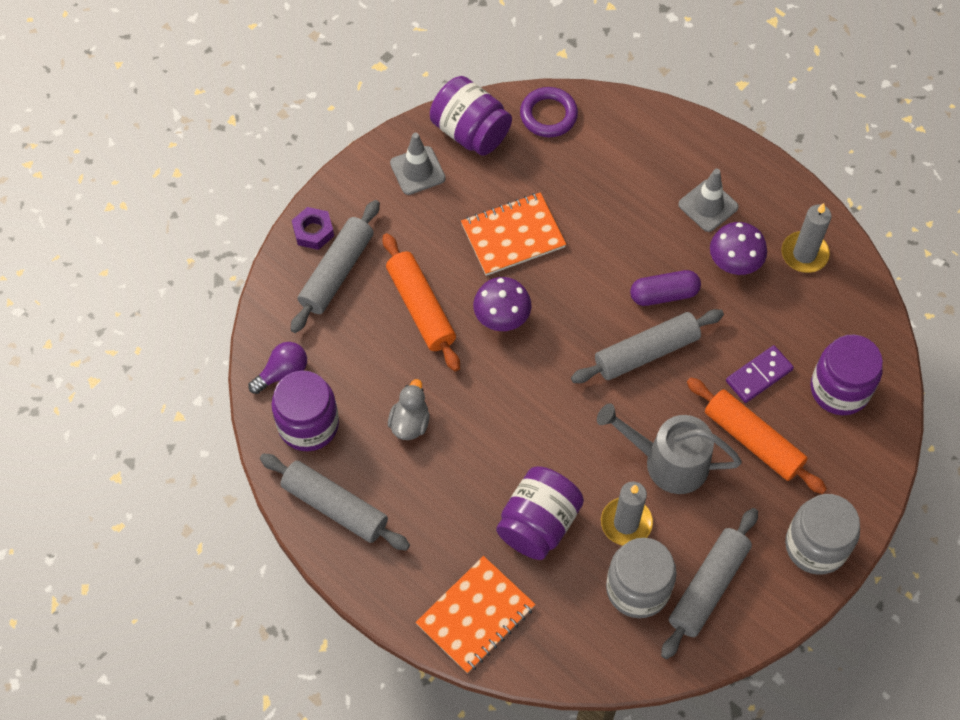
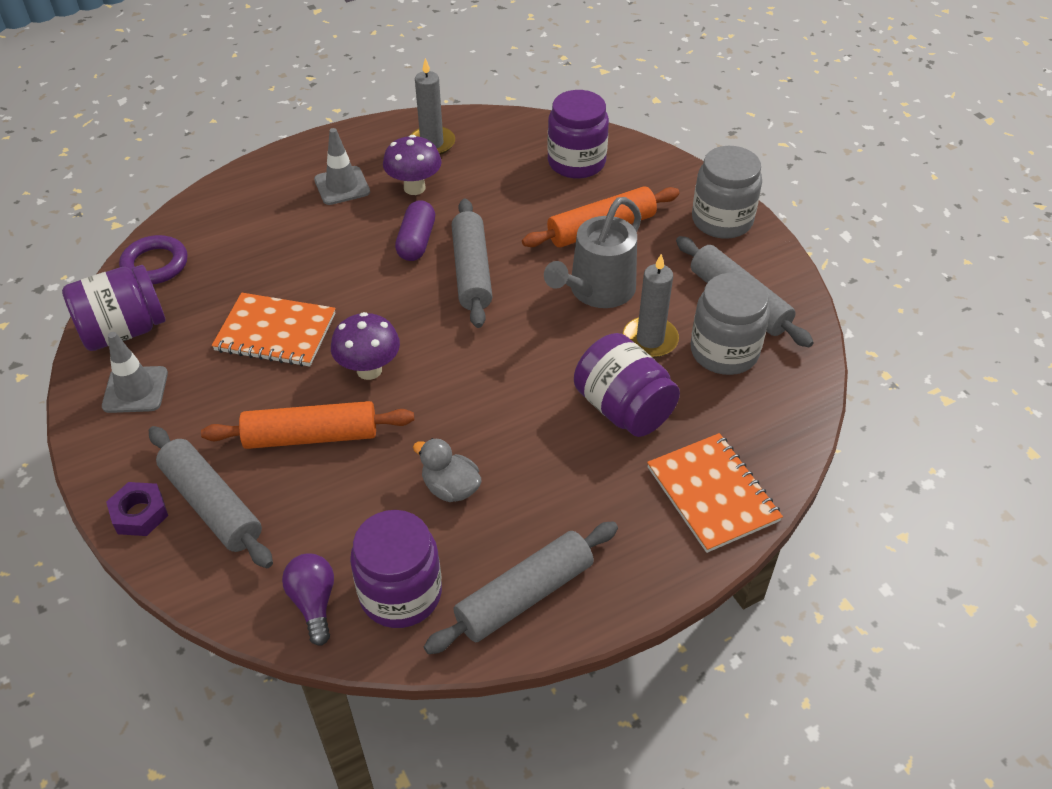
camera: 70 degrees left, 15 degrees down
(513, 235) = (275, 332): orange notebook -> orange notebook turned 75 degrees counterclockwise
(759, 375) = (537, 206): purple domino -> none

